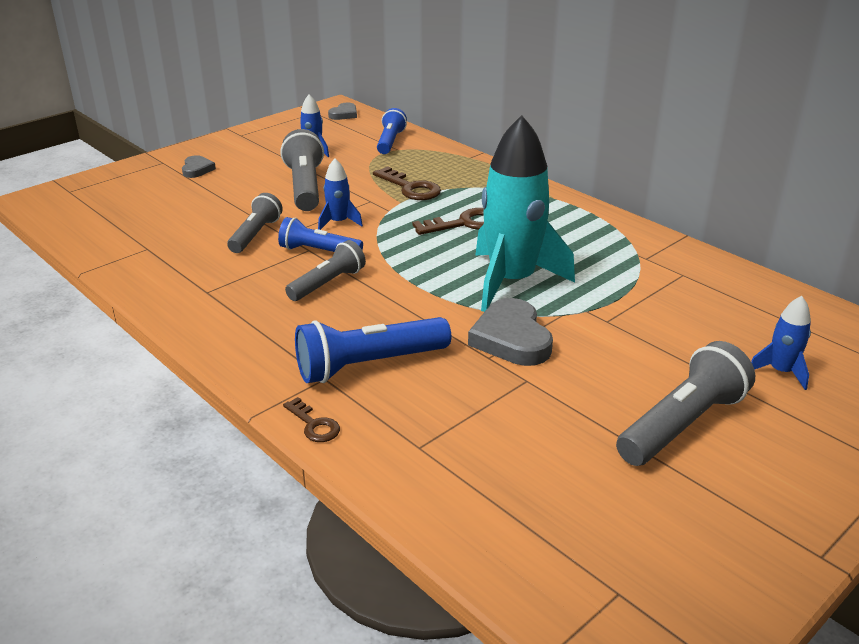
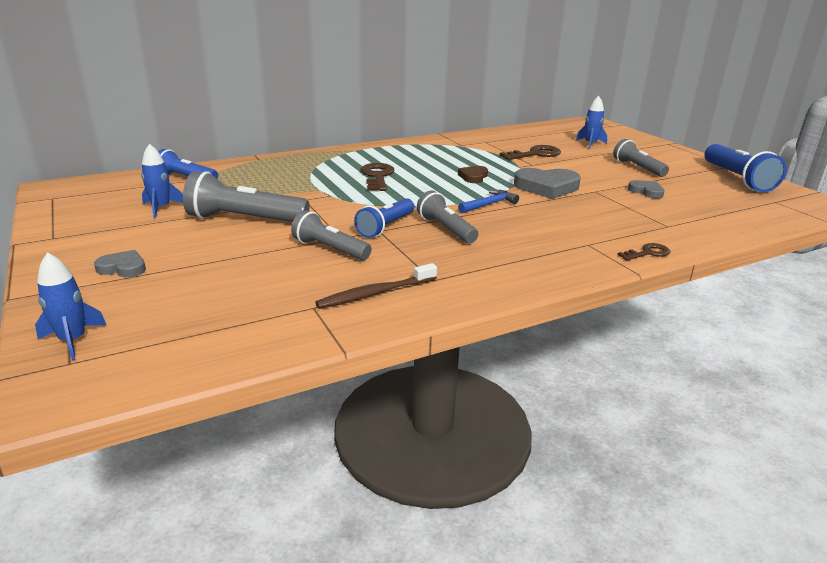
camera: 75 degrees left, 5 degrees down
(174, 269) = (375, 293): none -> brown toothbrush
(338, 222) = (336, 214): blue rocket -> blue rocket (73, 340)
(344, 114) = (84, 187): grey heart -> grey heart (646, 191)
(369, 365) = (572, 228): blue flashlight -> blue flashlight (737, 179)
(410, 188) = (295, 183): brown key -> brown key (535, 154)
(417, 301) = (489, 204): none -> blue hammer
(511, 281) = (473, 177): turquoise rocket -> brown heart
(682, 424) = (637, 168): grey flashlight -> grey flashlight, size x0.65

